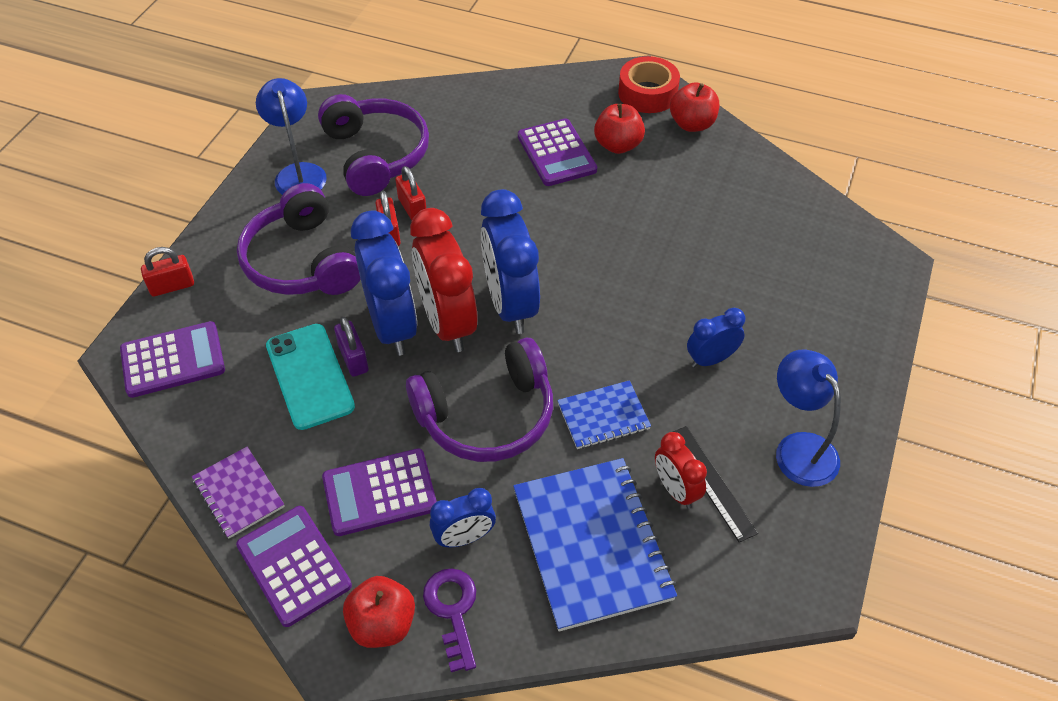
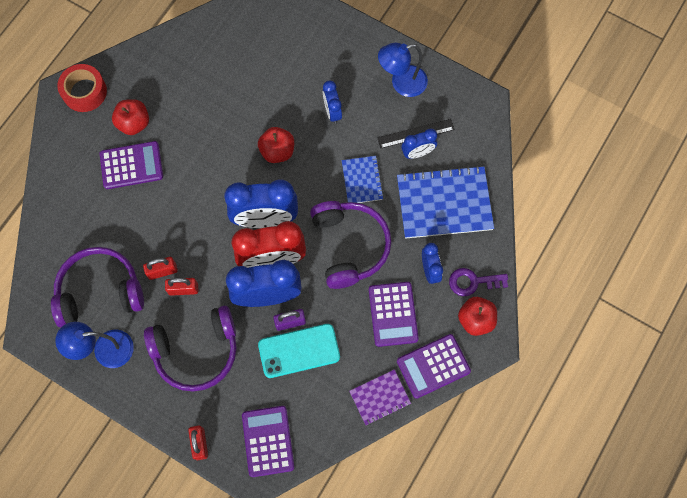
camera: 80 degrees left, 20 degrees up
(676, 490) = (417, 153): red clock -> blue clock
(692, 124) = (125, 70): red apple -> red apple (277, 151)

